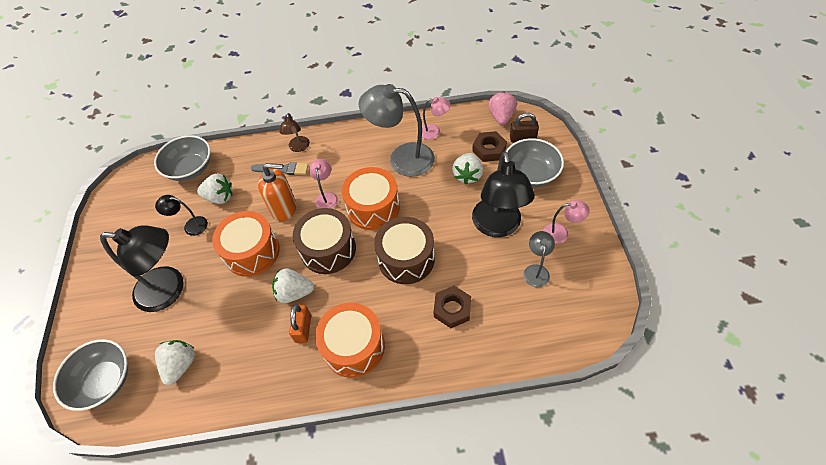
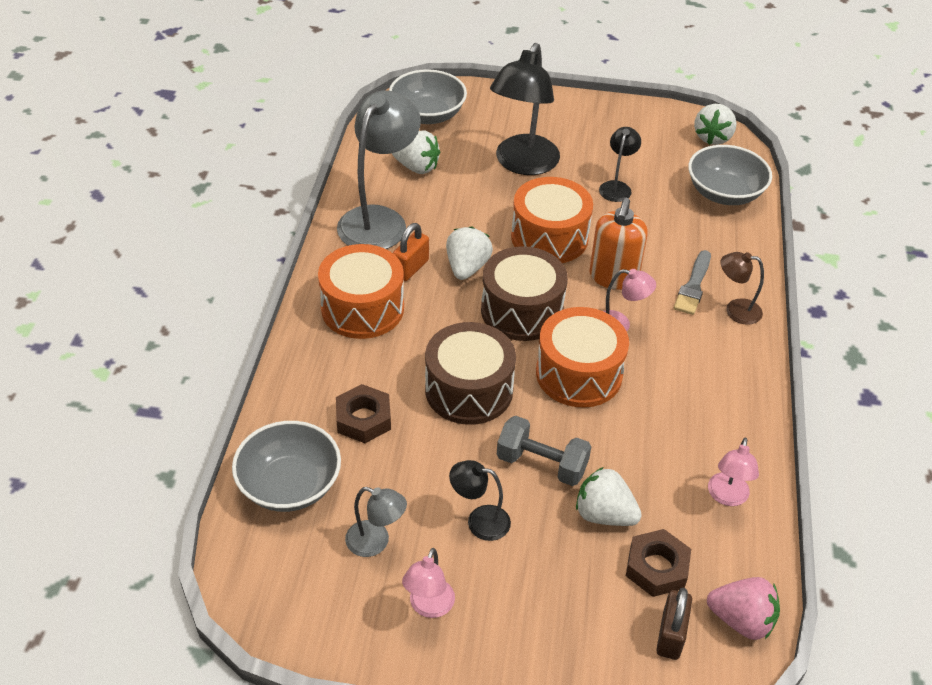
camera: 100 degrees right, 10 degrees down
(220, 197) = (658, 217): white strawberry -> white strawberry (712, 137)
(303, 329) = (411, 268): orange padlock -> orange padlock turned 75 degrees counterclockwise
(402, 158) = (672, 433): grey lamp -> grey lamp (379, 219)
(447, 209) = (541, 464): none -> grey dumbbell
(497, 226) = (479, 521): black lamp -> black lamp, size x0.49
(530, 173) = (576, 613): grey bowl -> grey bowl (289, 485)

